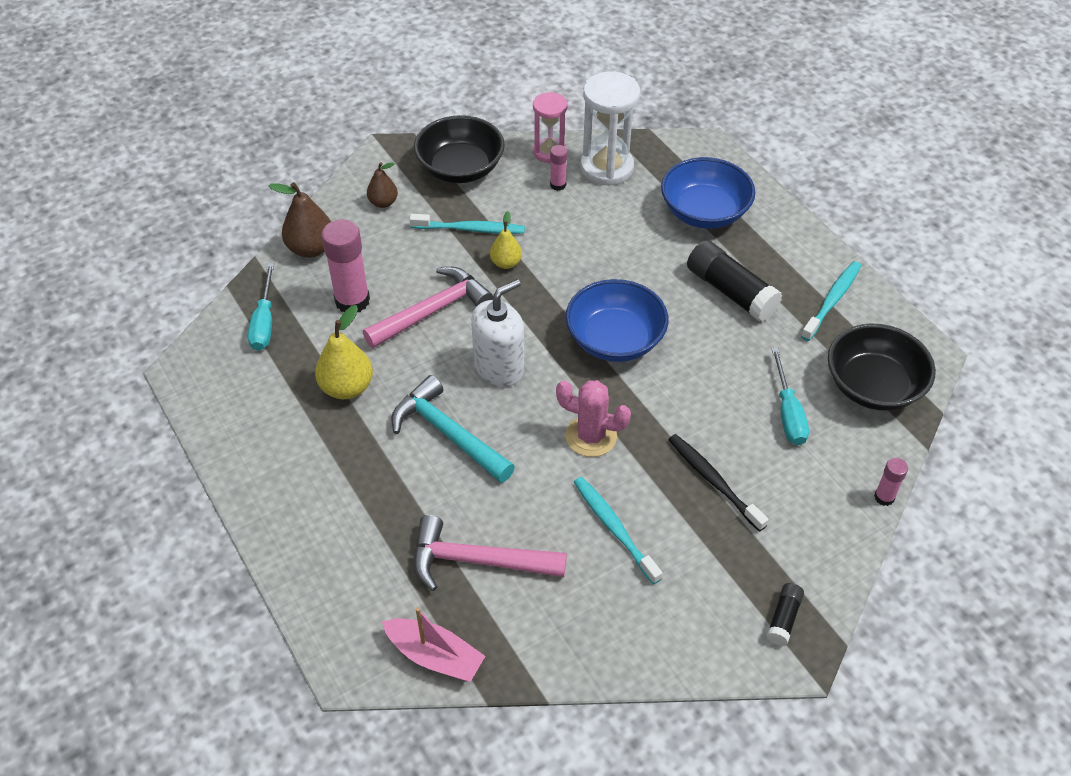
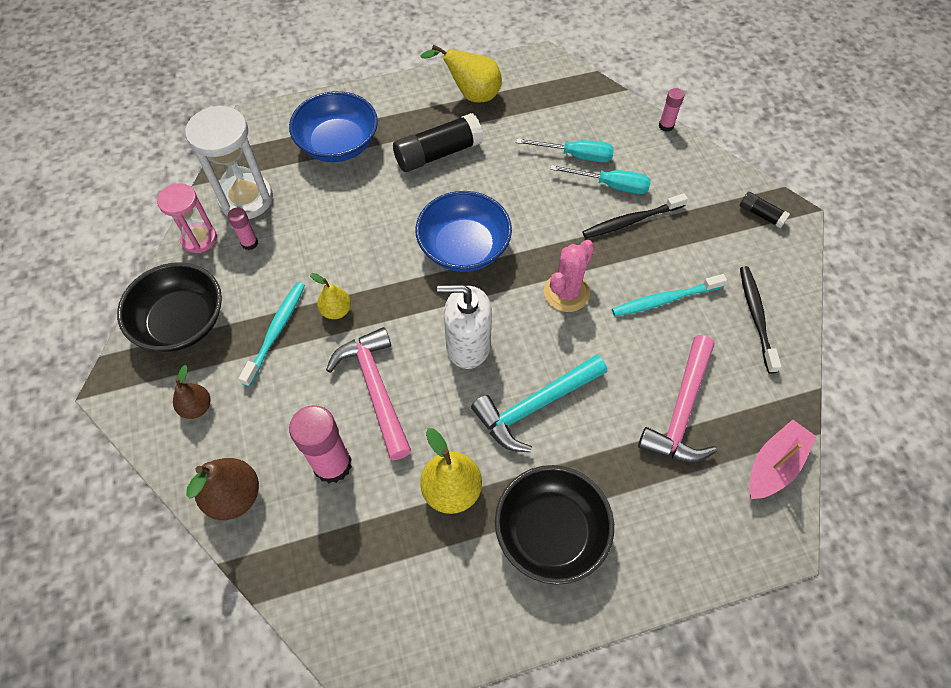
camera: 75 degrees left, 10 degrees up
(264, 322) = (329, 565): turquoise screwdriver -> turquoise screwdriver (611, 185)
(499, 367) = (468, 346): white soap dispenser -> white soap dispenser turned 60 degrees counterclockwise
(622, 624) = (756, 317): none -> black toothbrush
(832, 300) = (471, 95): turquoise toothbrush -> yellow pear
(873, 386) = (563, 99): black bowl -> black bowl (550, 532)

